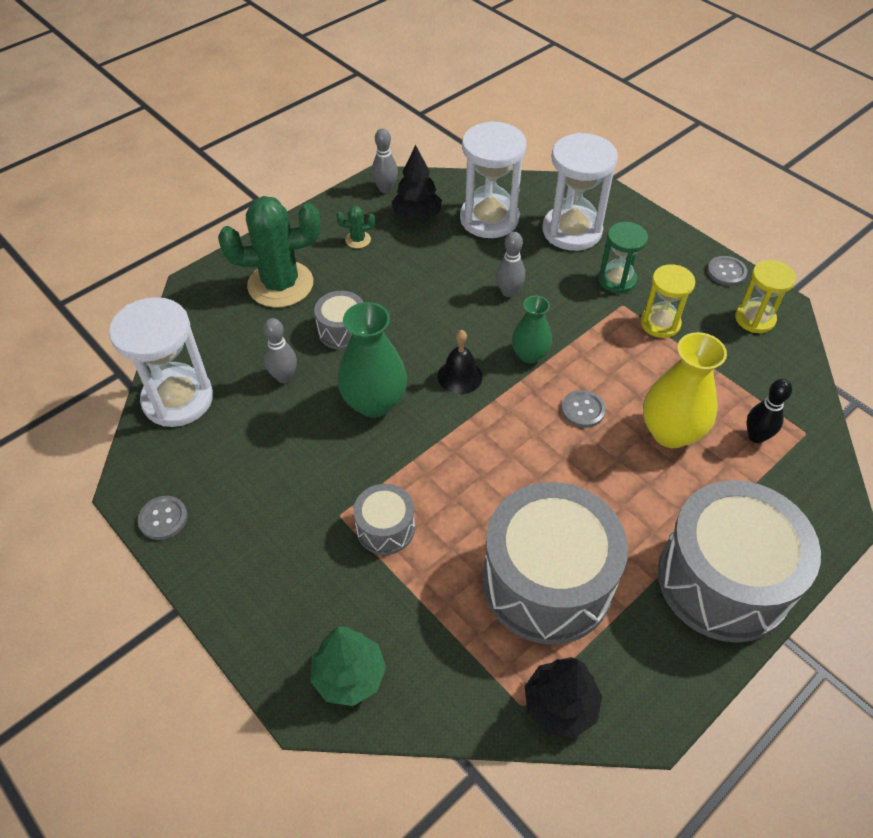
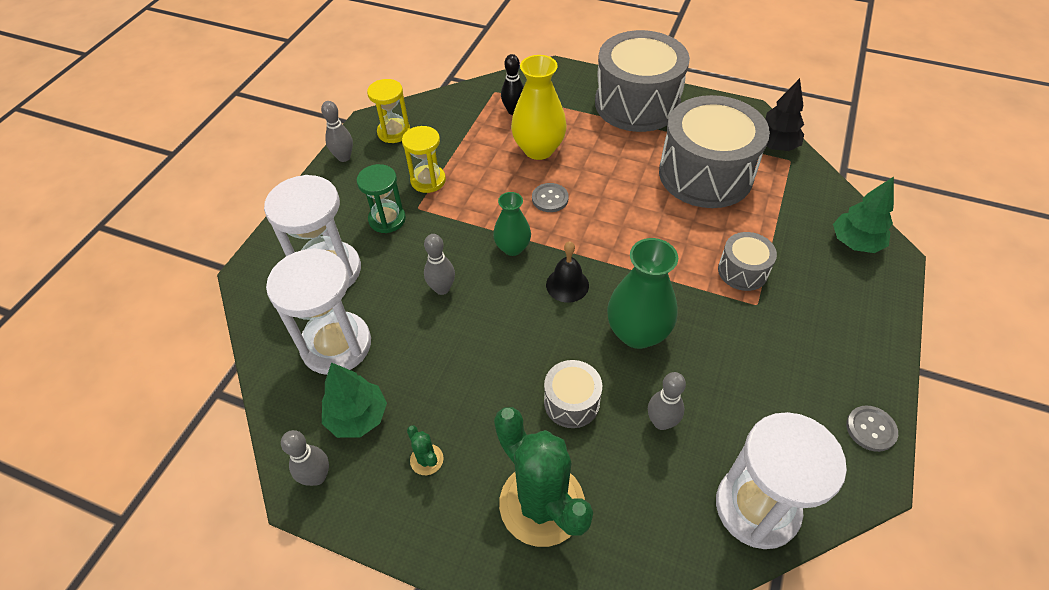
camera: 115 degrees left, 0 degrees up
(417, 216) = (357, 417): black tree -> green tree
(726, 272) = (344, 157): grey button -> grey bowling pin

